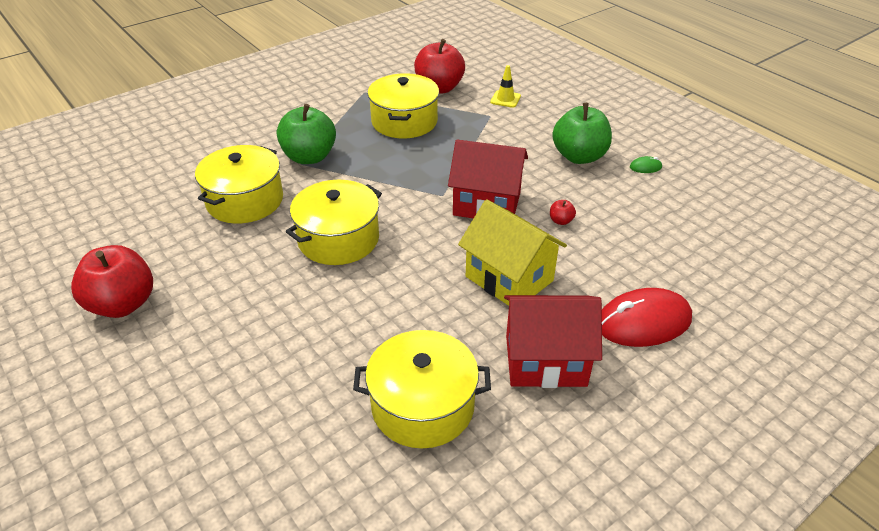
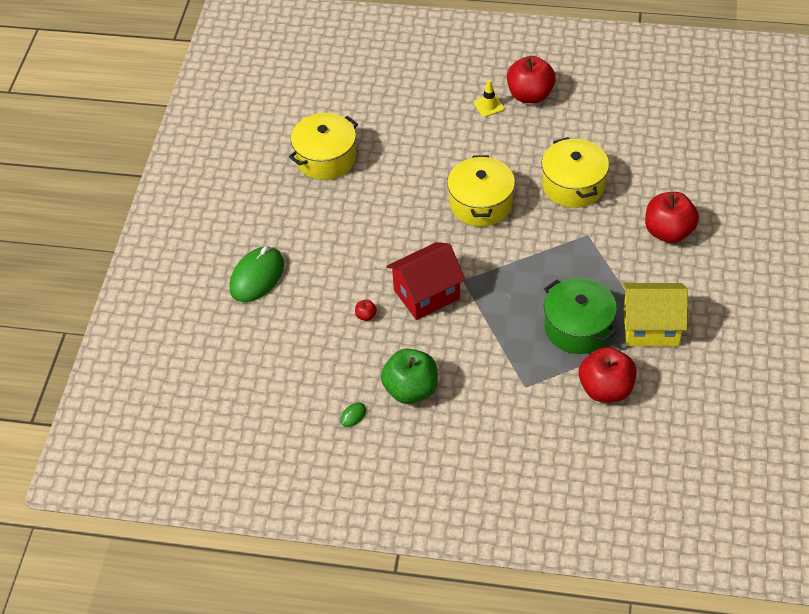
camera: 140 degrees right, 10 degrees up
(247, 130) = (668, 232): none -> red apple
(309, 157) = (590, 244): green apple -> none
(404, 121) = (578, 327): yellow pot -> green pot
(505, 99) = (537, 418): yellow traffic cone -> yellow traffic cone (489, 106)
(509, 278) = (355, 250): yellow house -> yellow house (651, 328)
(545, 360) = (290, 218): red house -> none
(643, 322) = (257, 277): red mouse -> green mouse

